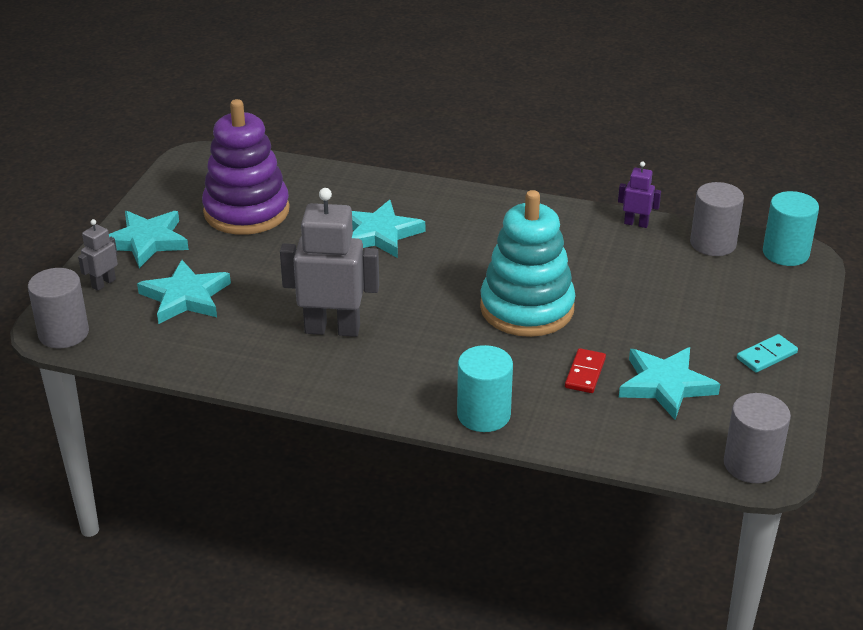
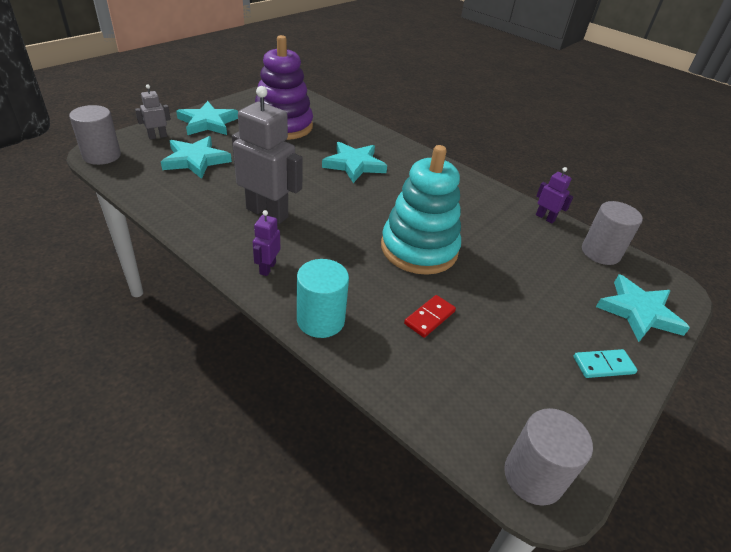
camera: 20 degrees right, 5 degrees up
(387, 387) = (267, 268): none -> purple robot
(666, 385) = (493, 356): turquoise star -> turquoise star (639, 312)
(785, 253) = (661, 281): turquoise cylinder -> none

